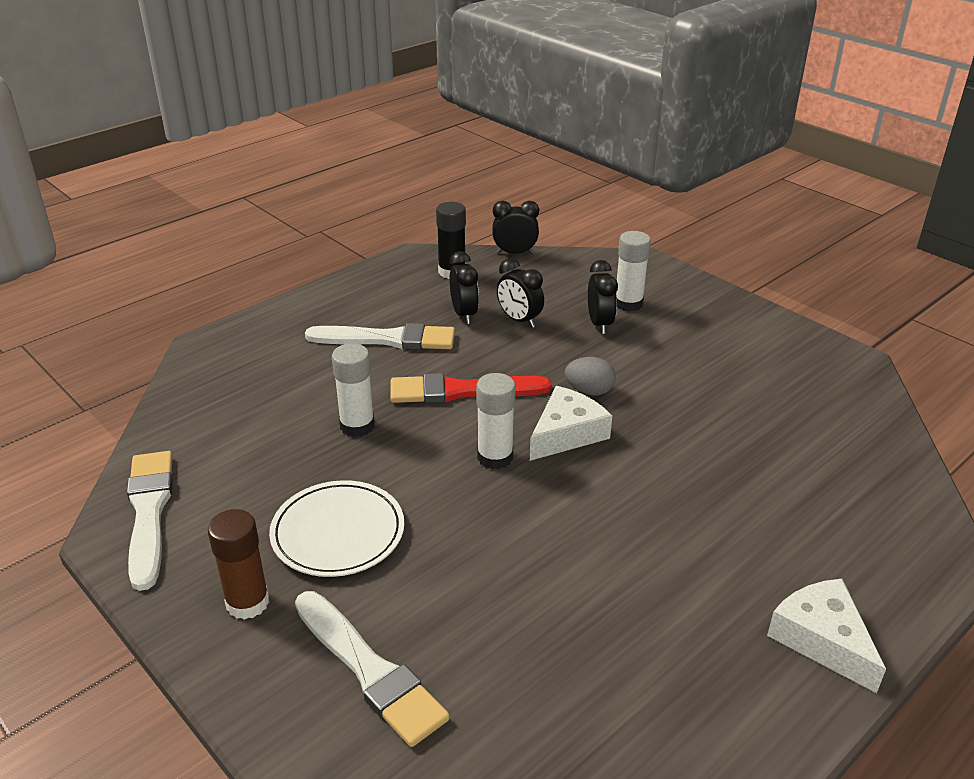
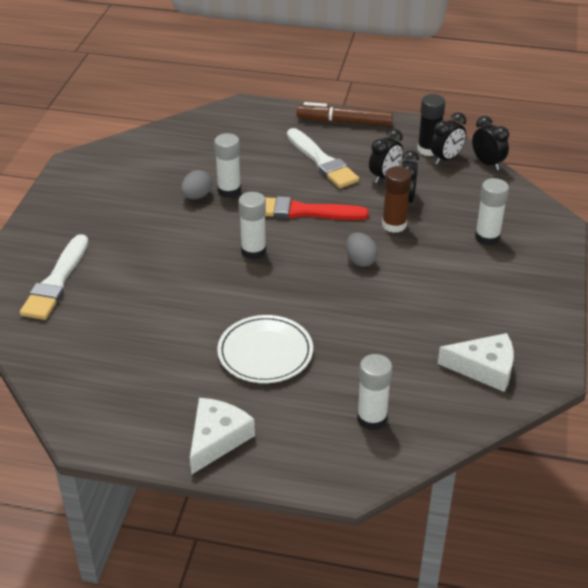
camera: 55 degrees right, 5 degrees up
(149, 512) = (98, 163): white brush -> none
(247, 602) = (67, 224): brown glue stick -> brown glue stick (394, 225)
(336, 455) = (197, 196): none -> grey egg
(337, 295) = (345, 122): none -> brown marker
(338, 532) = (139, 226): white plate -> white plate (265, 352)
(462, 391) = (302, 212): red brush -> red brush turned 45 degrees counterclockwise
(566, 433) = (305, 269): white cheese -> white cheese (484, 368)
(600, 324) = (444, 235): black clock -> black clock (446, 159)
(856, 498) = (372, 418): none -> white glue stick

